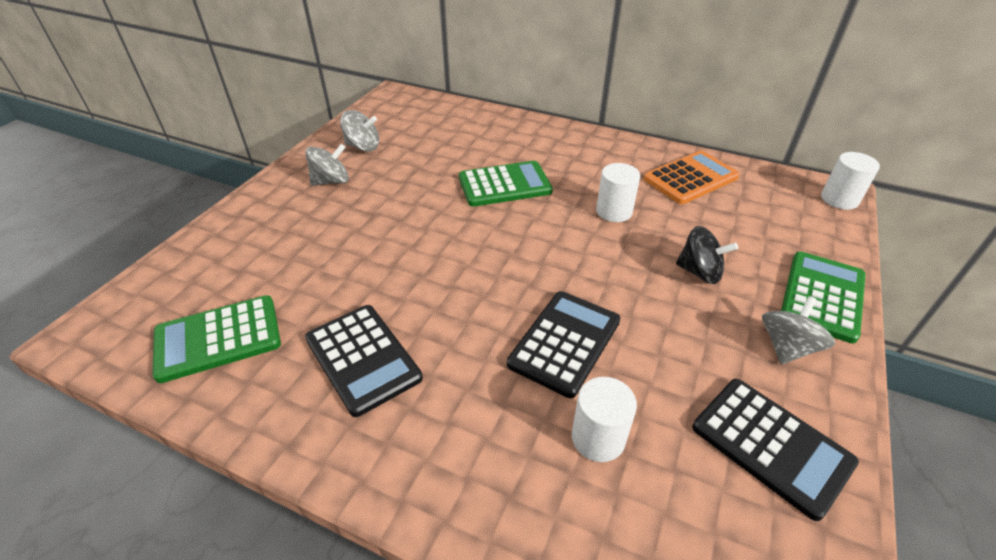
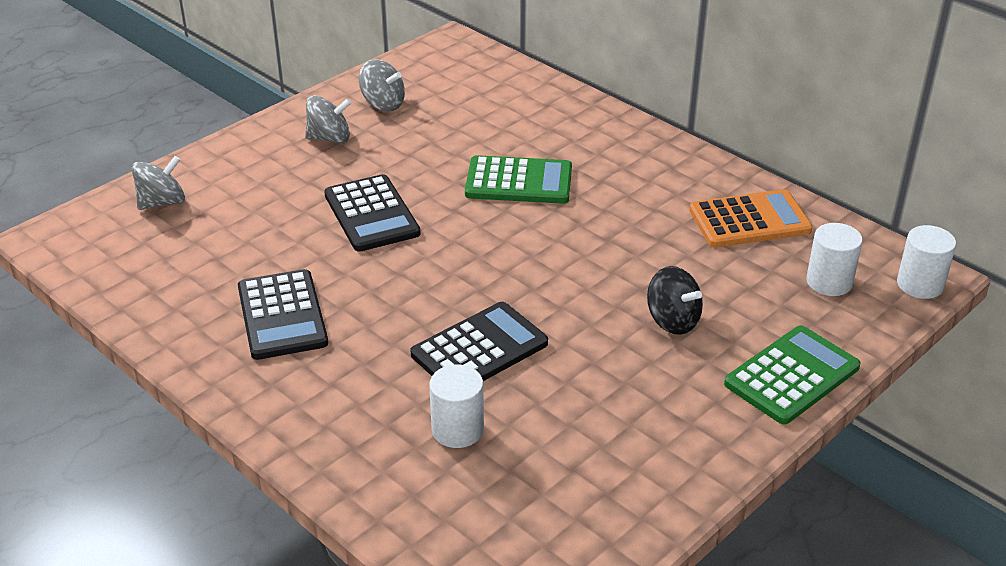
camera: 20 degrees right, 5 degrees down
(218, 338) = (162, 268): green calculator -> none
(614, 211) = (625, 237): white cylinder -> white cylinder (829, 282)
(771, 445) = (615, 477): black calculator -> black calculator (371, 214)
(787, 347) = (706, 409): grey spinning top -> grey spinning top (162, 202)

